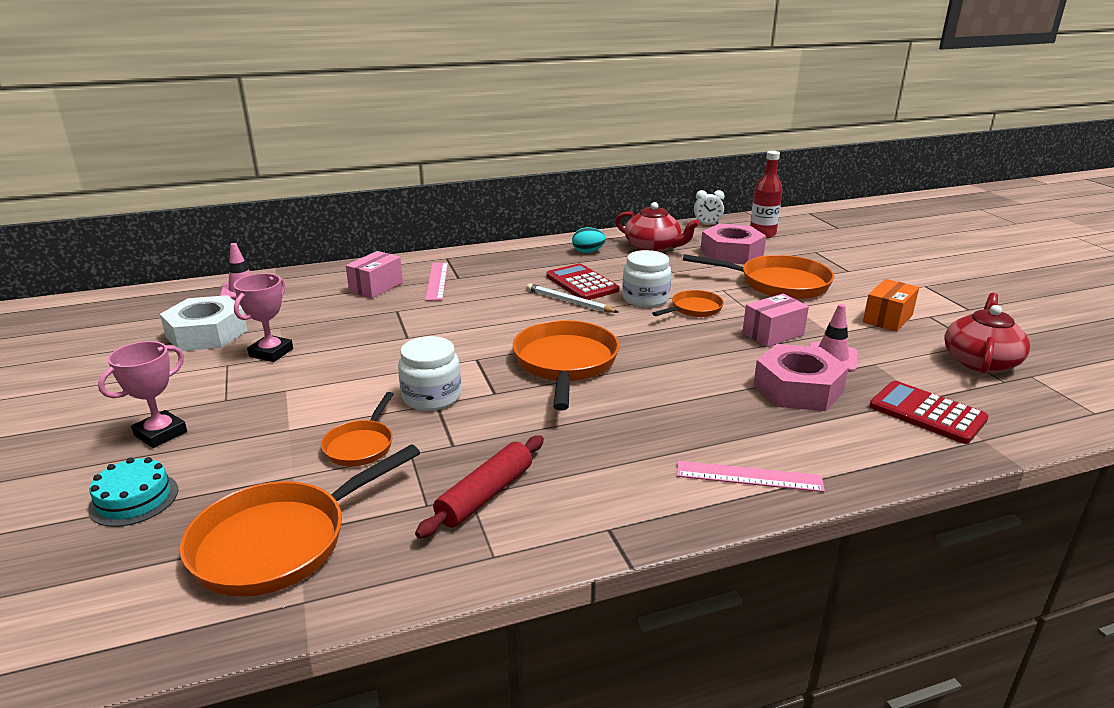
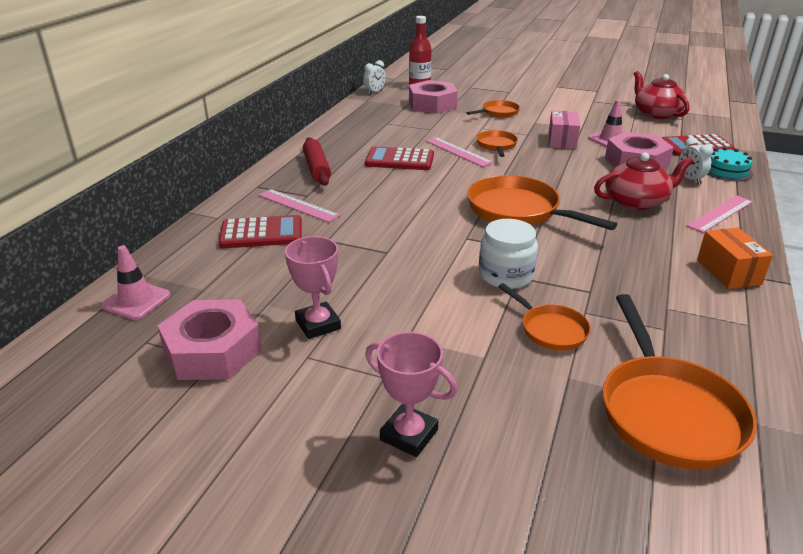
camera: 50 degrees left, 5 degrees up
(134, 499) = (526, 482): turquoise cake -> turquoise cake (726, 171)
(160, 434) = (409, 435): pink trophy -> pink trophy turned 45 degrees counterclockwise
(207, 334) = (212, 350): white nut -> pink nut
(376, 287) = (261, 233): pink box -> red calculator
(485, 495) = (671, 302): red rolling pin -> red rolling pin (317, 168)
(569, 302) = (423, 174): white pencil -> none
(588, 252) = (348, 138): turquoise egg -> none
(645, 298) = (458, 152): white jar -> pink ruler
(653, 247) = (381, 119): red teapot -> red teapot (636, 201)
(778, 284) = (498, 113): orange pan -> orange pan, size x0.55
(814, 433) = (690, 179): none -> white clock
(887, 318) = (583, 109): orange box -> orange box (728, 272)

